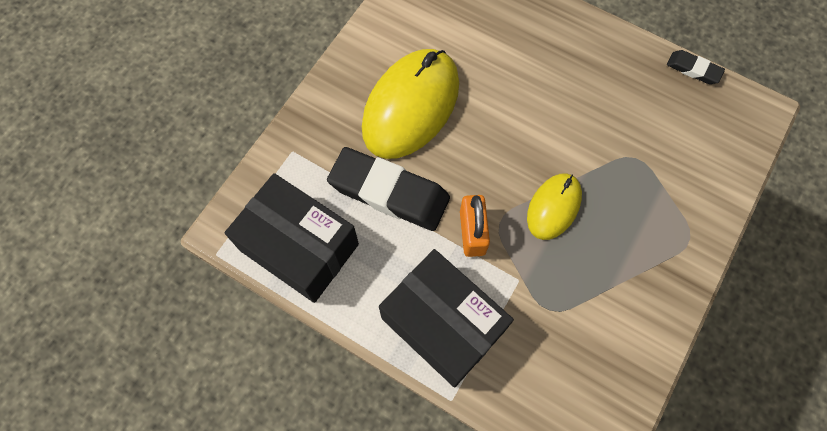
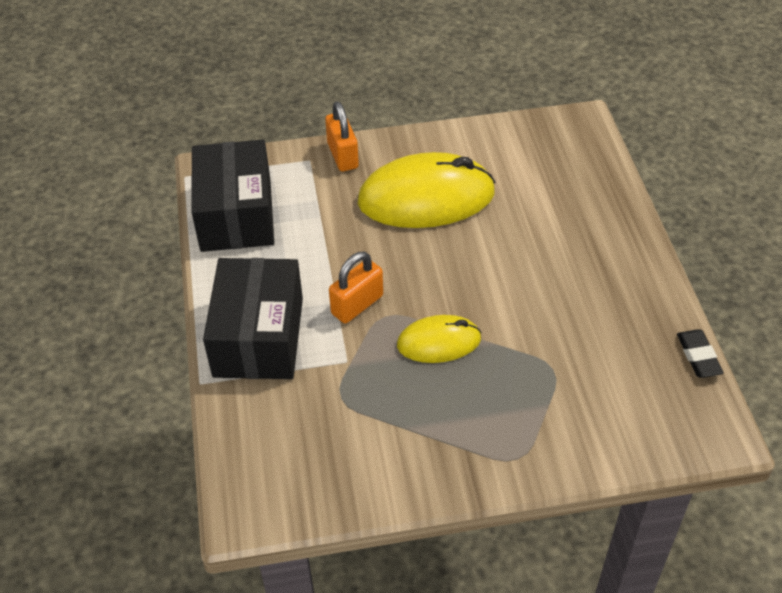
camera: 50 degrees right, 20 degrees down
(311, 125) = (342, 155): none -> orange padlock
(389, 192) = (336, 234): black eraser -> none

